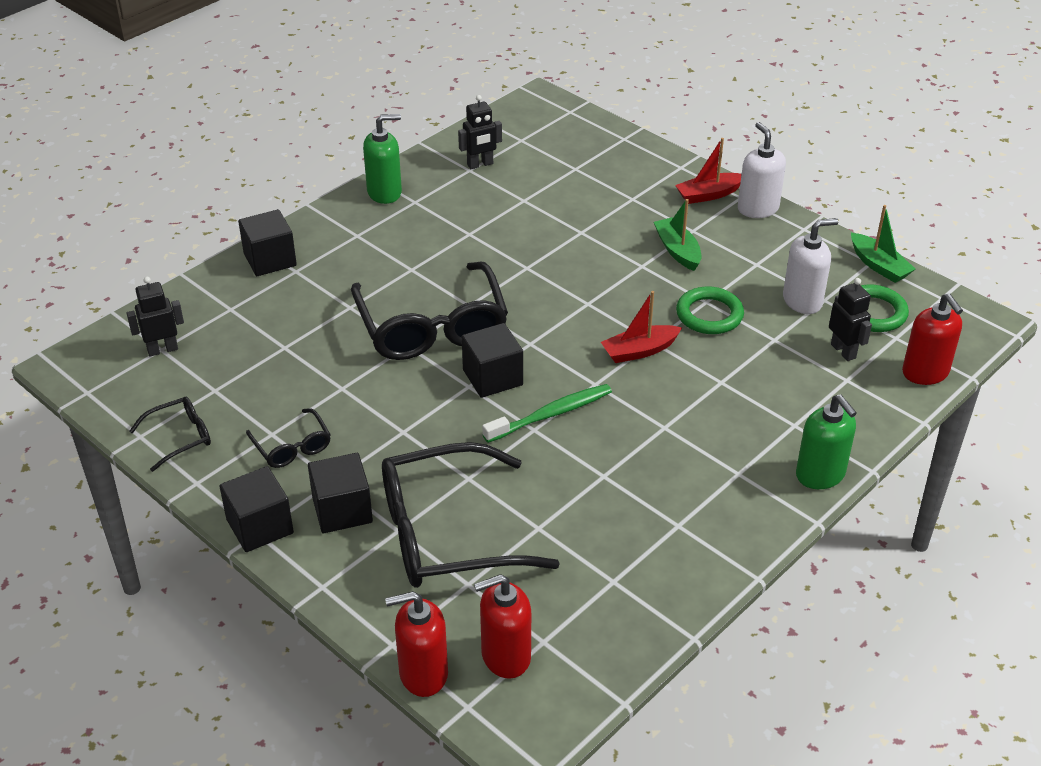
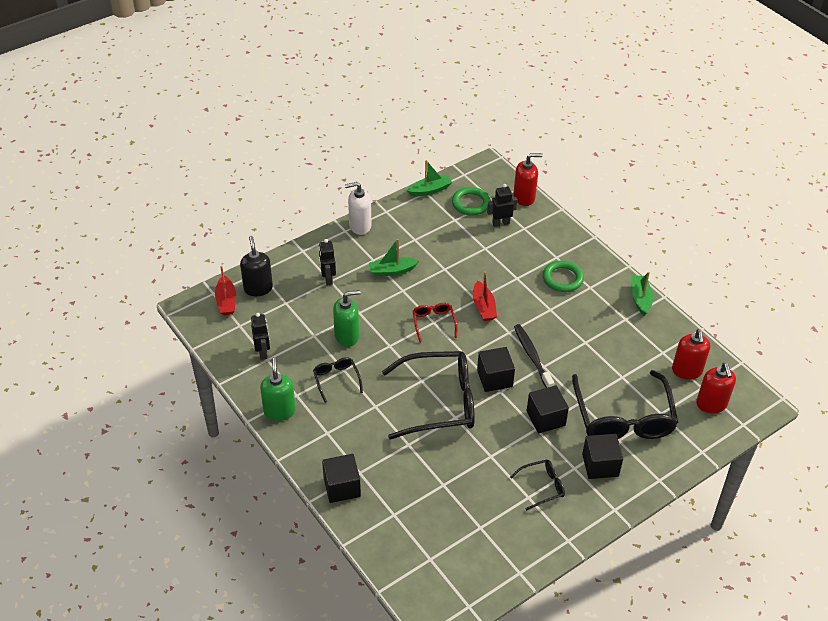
camera: 80 degrees left, 5 degrees up
(162, 349) = (431, 558): black robot -> black robot (328, 279)
(179, 437) = (524, 549): black glasses -> black glasses (336, 380)
(260, 526) = (609, 508): black cube -> black cube (545, 418)
(423, 674) = (722, 440): red soap dispenser -> red soap dispenser (687, 371)
(551, 414) = (532, 356): green toothbrush -> black toothbrush
(585, 303) = (434, 323): none -> red glasses
(593, 143) = (258, 288): none -> black soap dispenser
(709, 195) = (338, 244): red boat -> red boat (226, 301)
(709, 315) = (457, 270): green ring -> green ring (562, 278)
(737, 543) = (640, 299): none -> green boat
(802, 301) = (454, 228): white soap dispenser -> none
(820, 475) = (595, 256): green soap dispenser -> green soap dispenser (347, 336)

